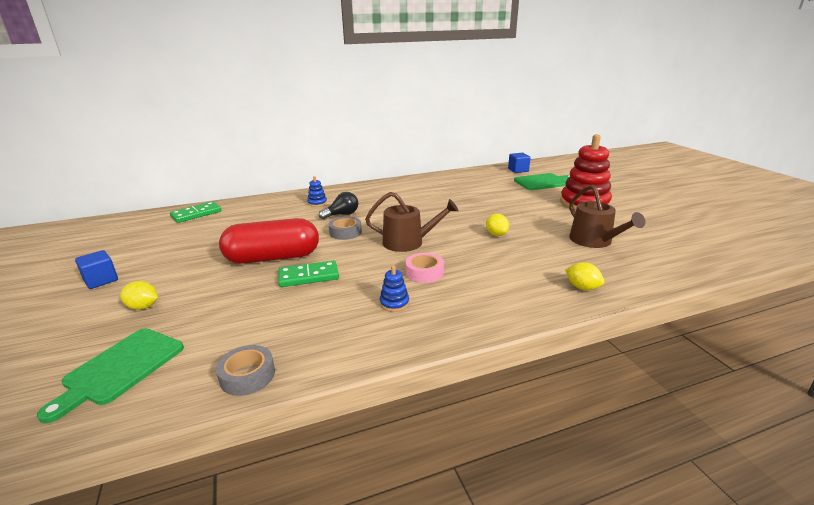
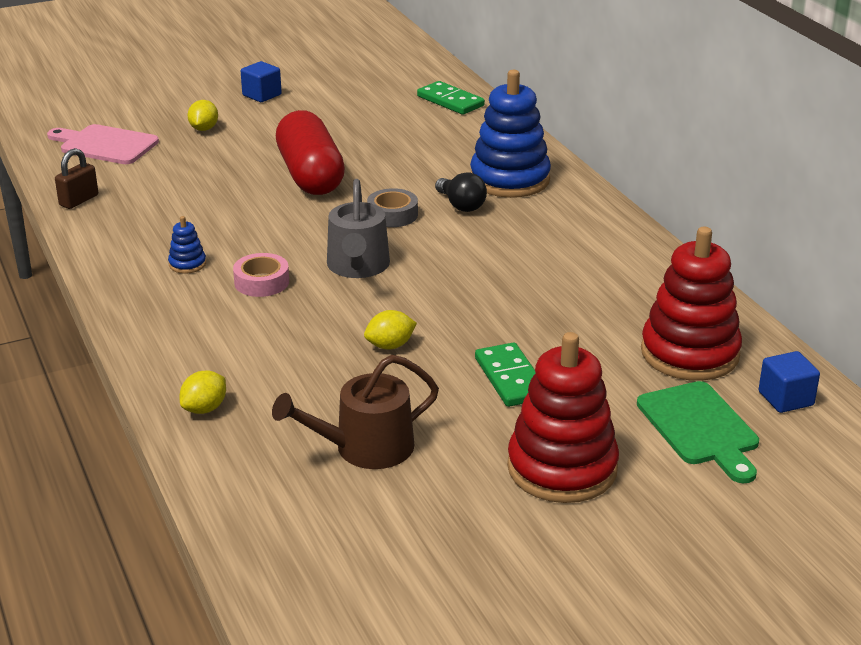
camera: 85 degrees right, 5 degrees up
(120, 368) = (105, 145): green cutting board -> pink cutting board
(247, 375) = (79, 200): grey tape -> brown padlock
(309, 276) = (258, 204): green domino -> green domino (510, 378)
(317, 203) = (510, 179): blue stacking toy -> blue stacking toy, size x2.39
(408, 242) = (358, 266): brown watering can -> grey watering can
(490, 180) = (689, 353): none -> red stacking toy

